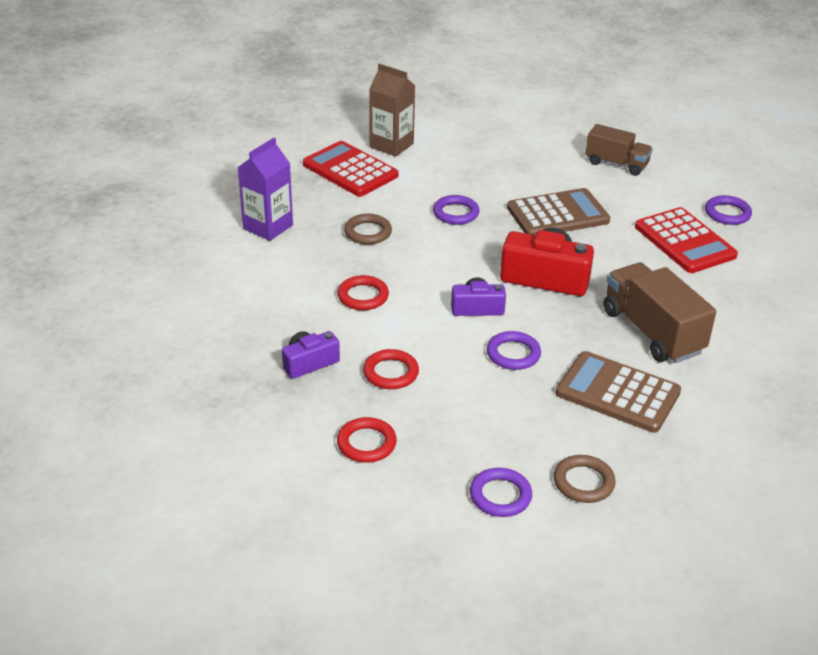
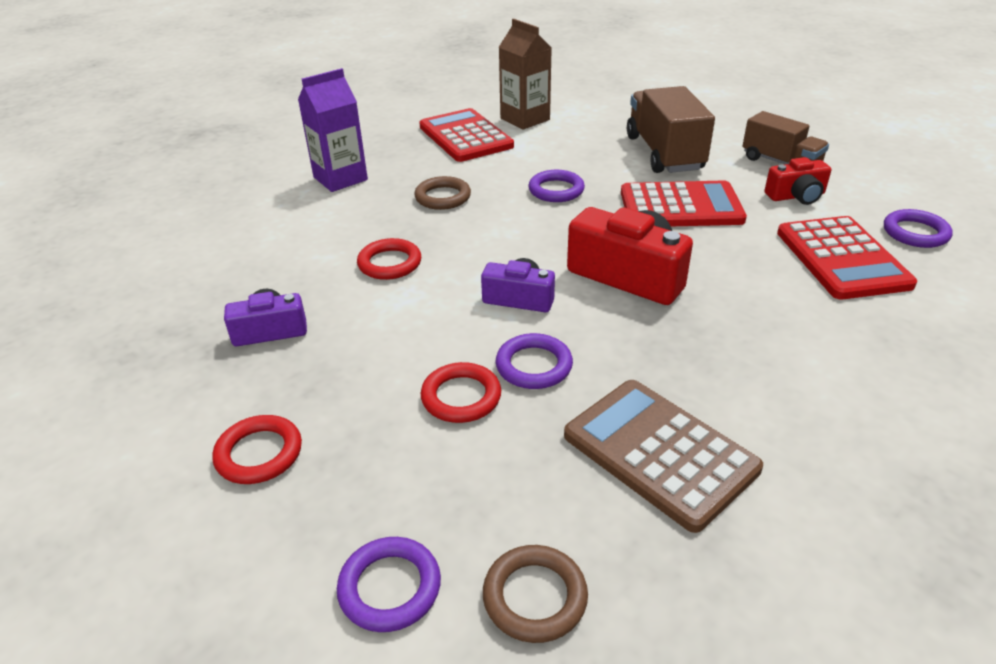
camera: 20 degrees right, 0 degrees up
(391, 373) = (358, 361): red ring -> red ring (461, 397)
(558, 214) = (680, 206): brown calculator -> red calculator
(638, 193) = (796, 196): none -> red camera
(652, 332) = (750, 370): brown truck -> brown truck (664, 153)

